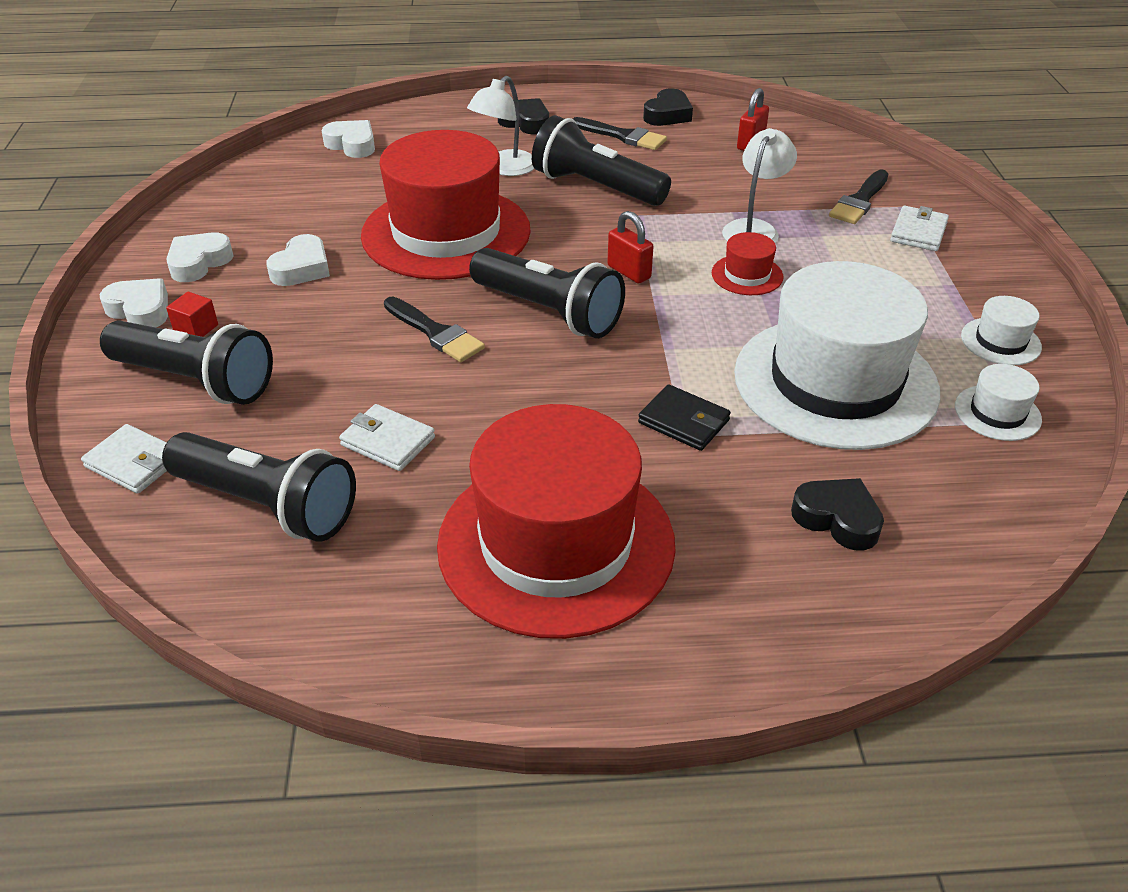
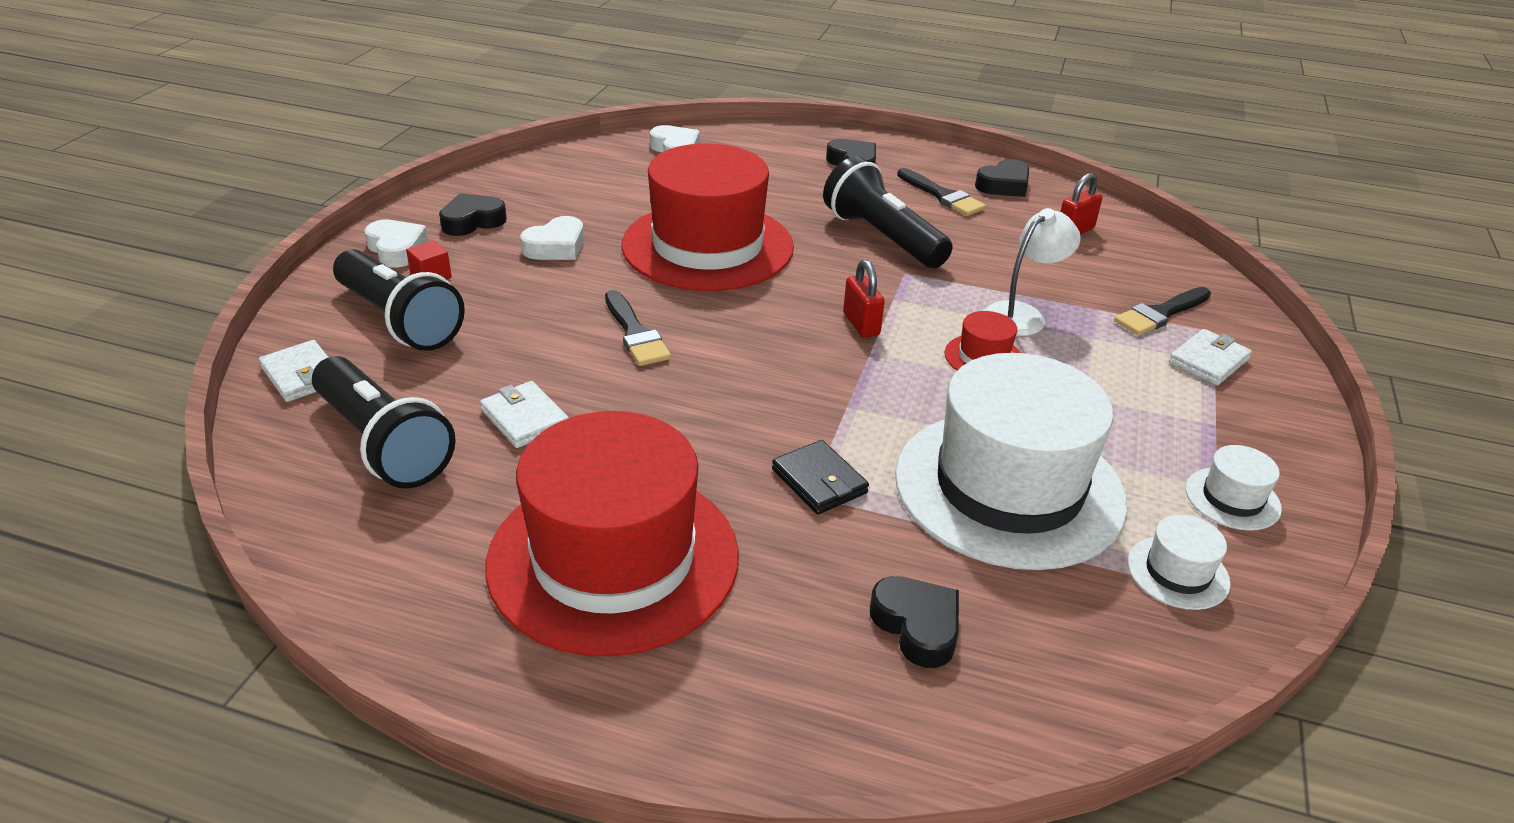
camera: 20 degrees right, 5 degrees down
(199, 263) = (472, 221): white heart -> black heart
(504, 169) = (803, 201): white lamp -> none
(548, 312) = (755, 342): black flashlight -> none

